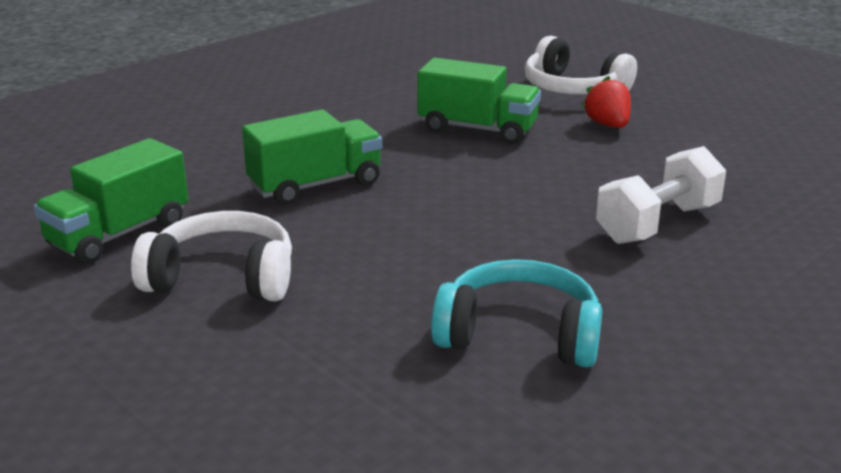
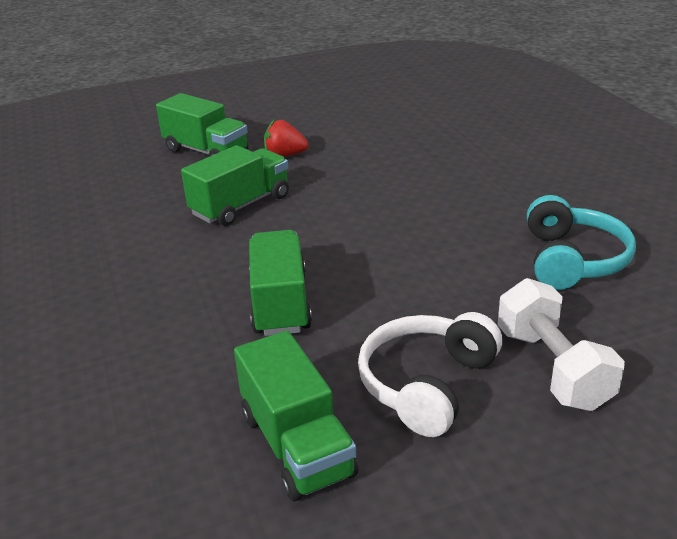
camera: 65 degrees left, 5 degrees up
(519, 335) = (572, 260): turquoise headphones -> turquoise headphones turned 150 degrees clockwise
(573, 88) = (206, 152): white headphones -> green truck
(658, 224) = (448, 177): white dumbbell -> white dumbbell (552, 368)

